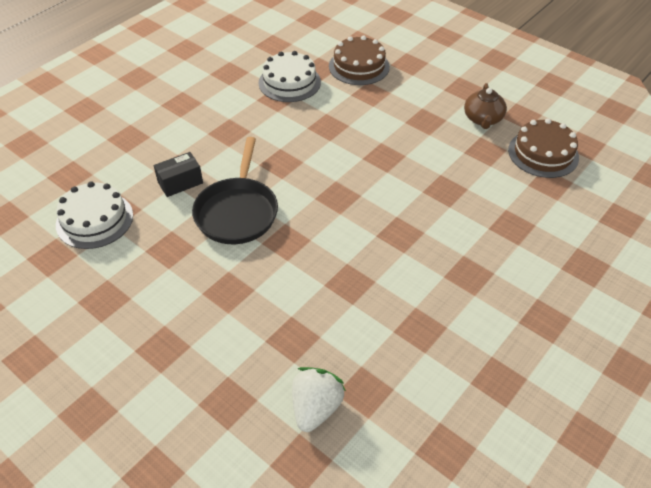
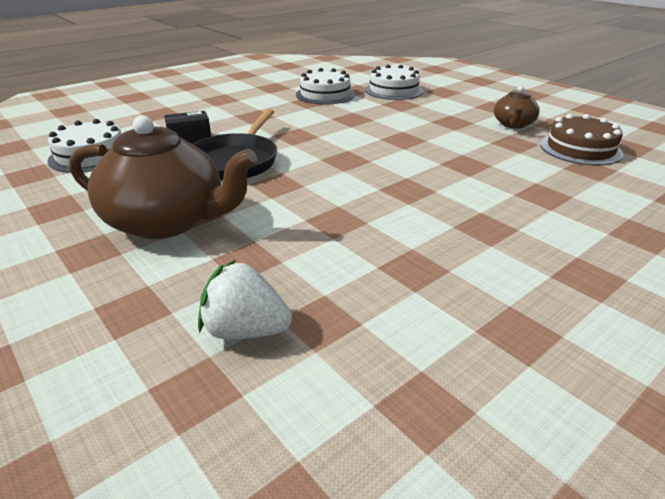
camera: 10 degrees right, 15 degrees down
(211, 303) = (168, 221): none -> brown teapot
(316, 408) = (245, 330): white strawberry -> white strawberry turned 105 degrees counterclockwise
(359, 66) = (393, 90): brown cake -> white cake

